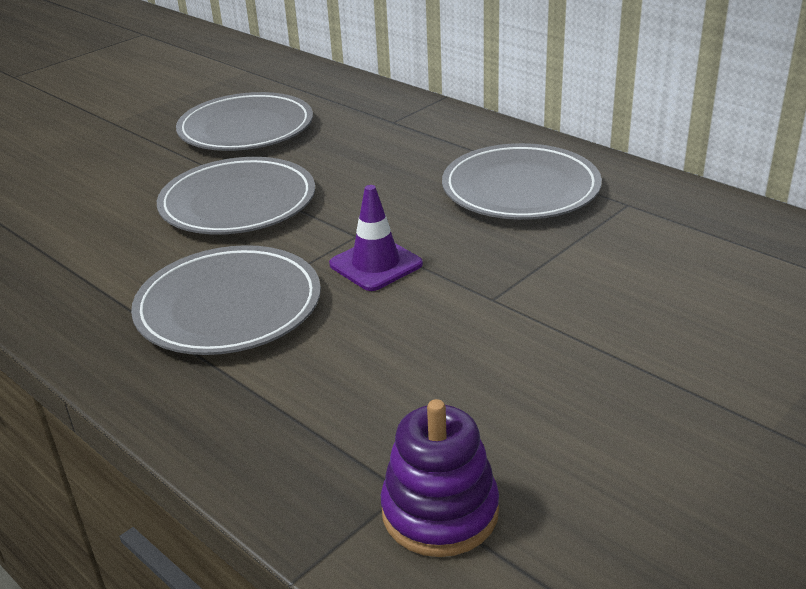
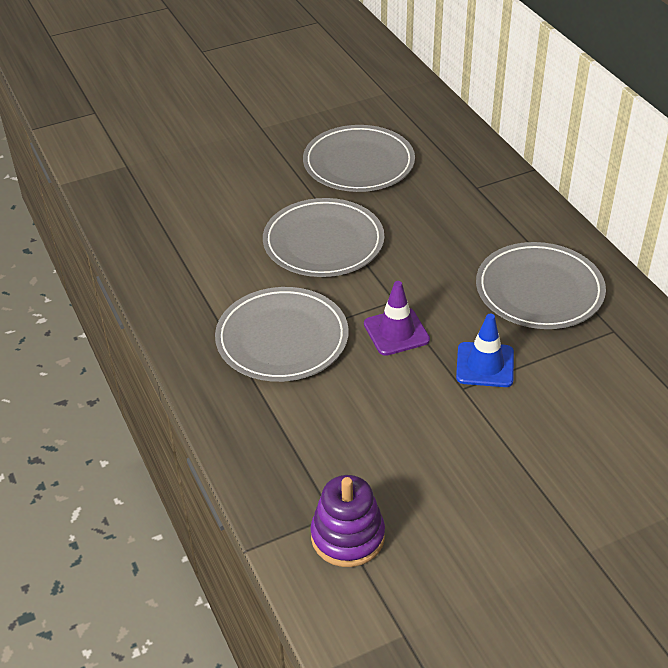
camera: 20 degrees right, 10 degrees up
(504, 269) = (485, 365): none -> blue traffic cone

